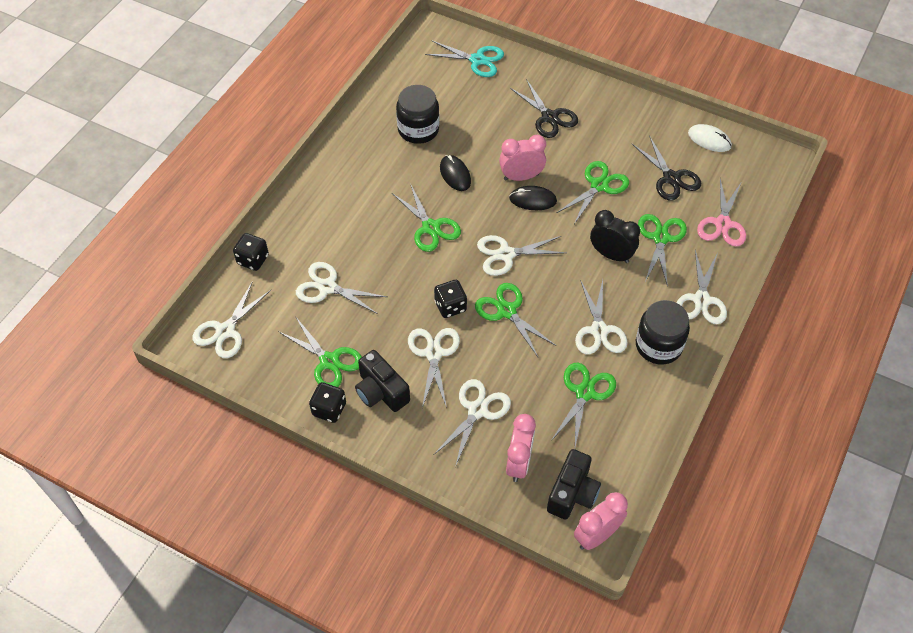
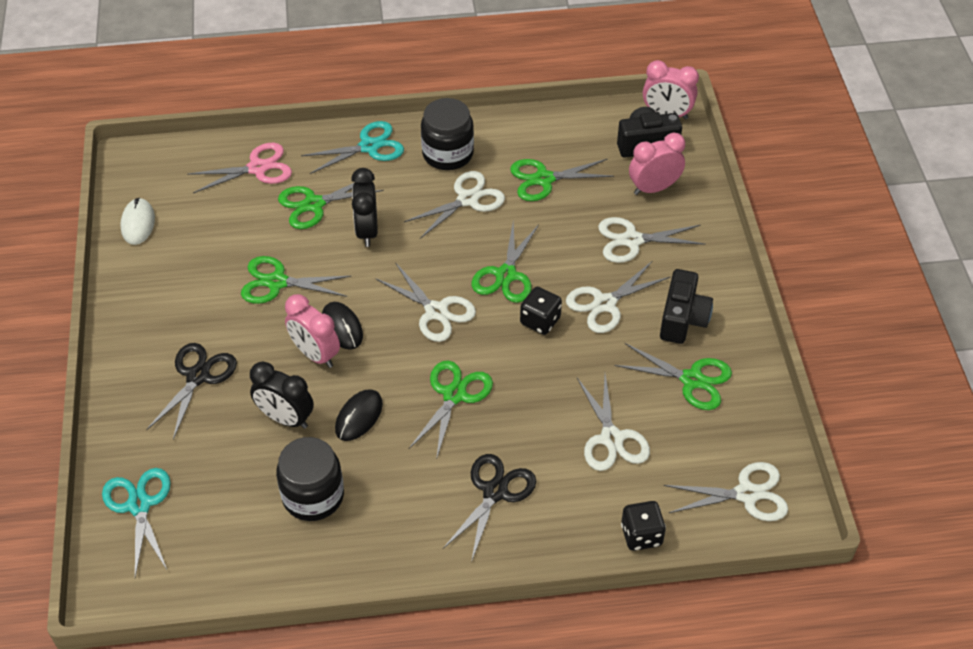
camera: 125 degrees left, 5 degrees down
(329, 361) = (691, 380): green scissors -> green scissors turned 105 degrees clockwise
(329, 409) = (739, 347): black dice -> none
(483, 142) = (285, 418): none -> black clock
(671, 178) = (221, 230): black scissors -> black scissors (495, 492)
(701, 300) = (369, 147): white scissors -> turquoise scissors

